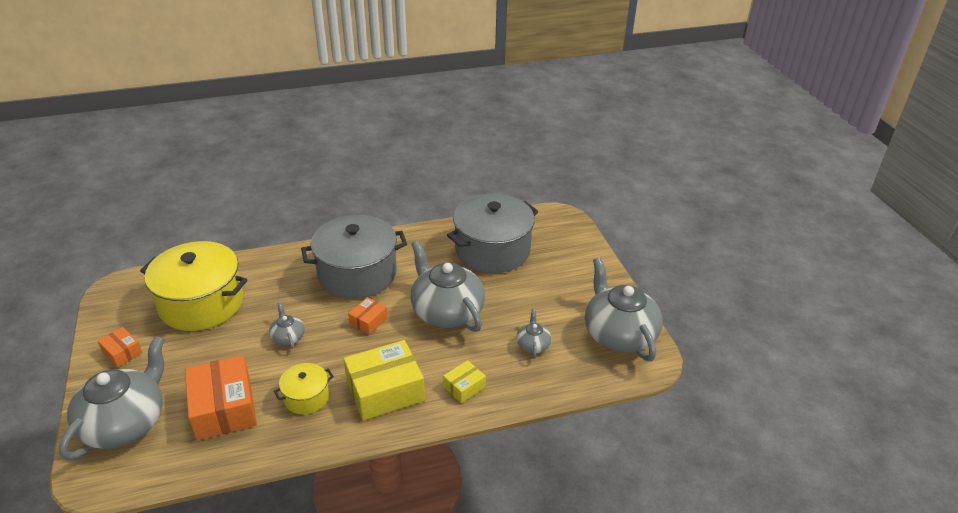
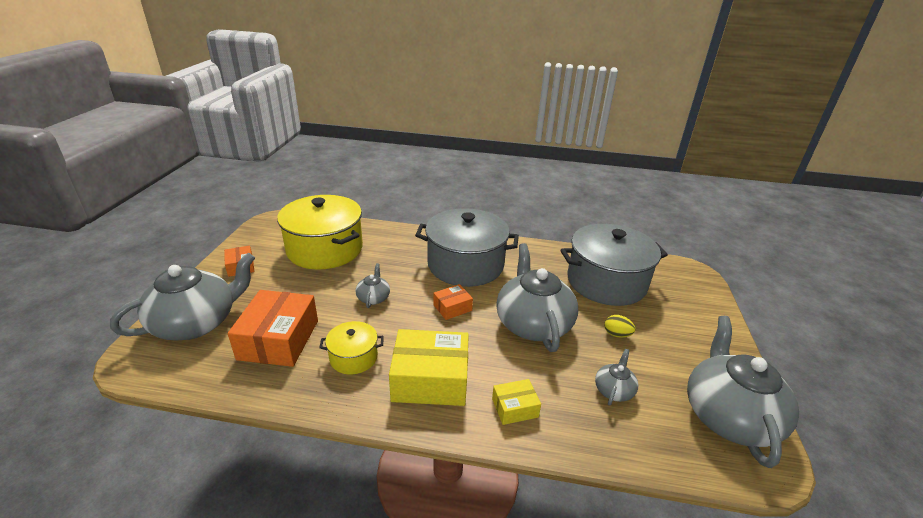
camera: 25 degrees right, 5 degrees down
(518, 297) = (616, 334): none -> yellow egg

